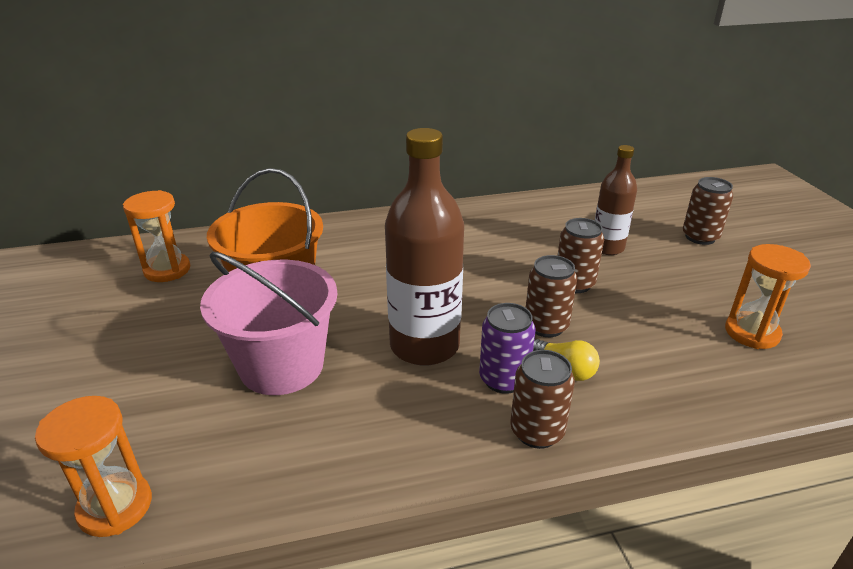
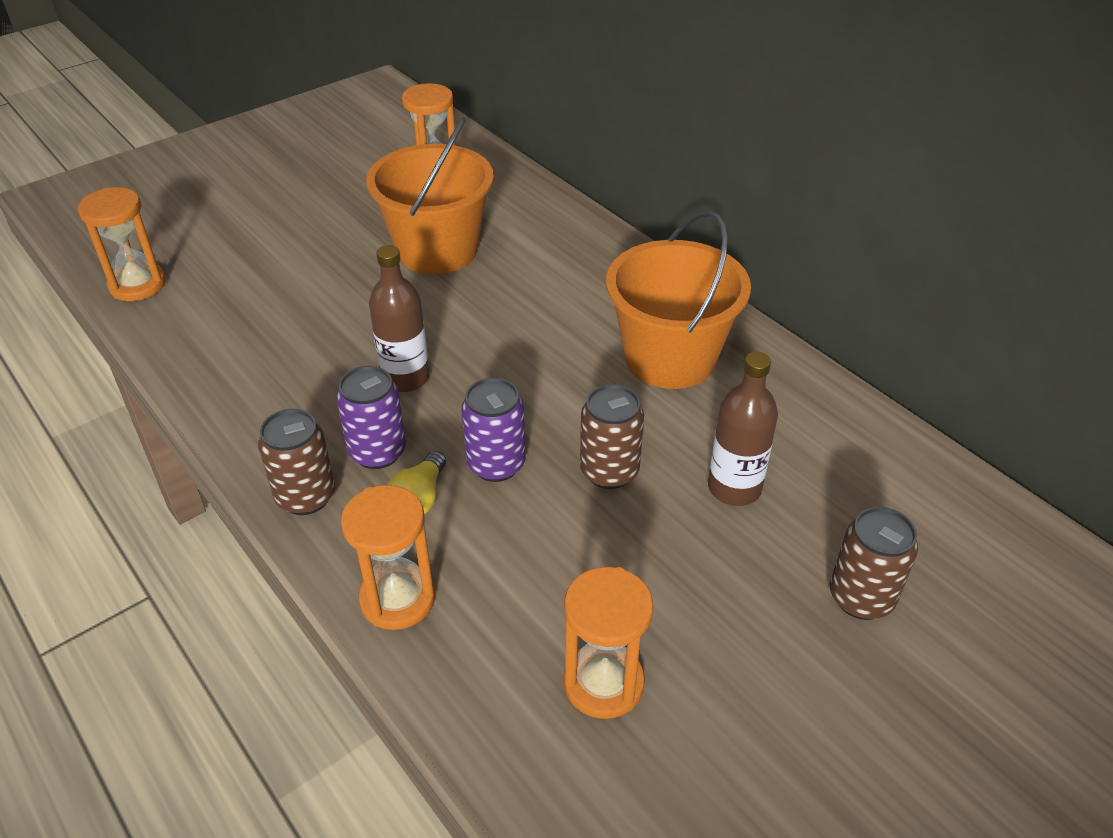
camera: 65 degrees right, 10 degrees up
(282, 366) = (327, 298): pink bucket -> none
(424, 346) = (405, 378): brown bottle -> brown bottle, size x0.60
(482, 235) = (670, 358): none -> orange bucket
(546, 326) = (496, 464): brown can -> purple can
(665, 403) = (397, 599): none -> orange hourglass

